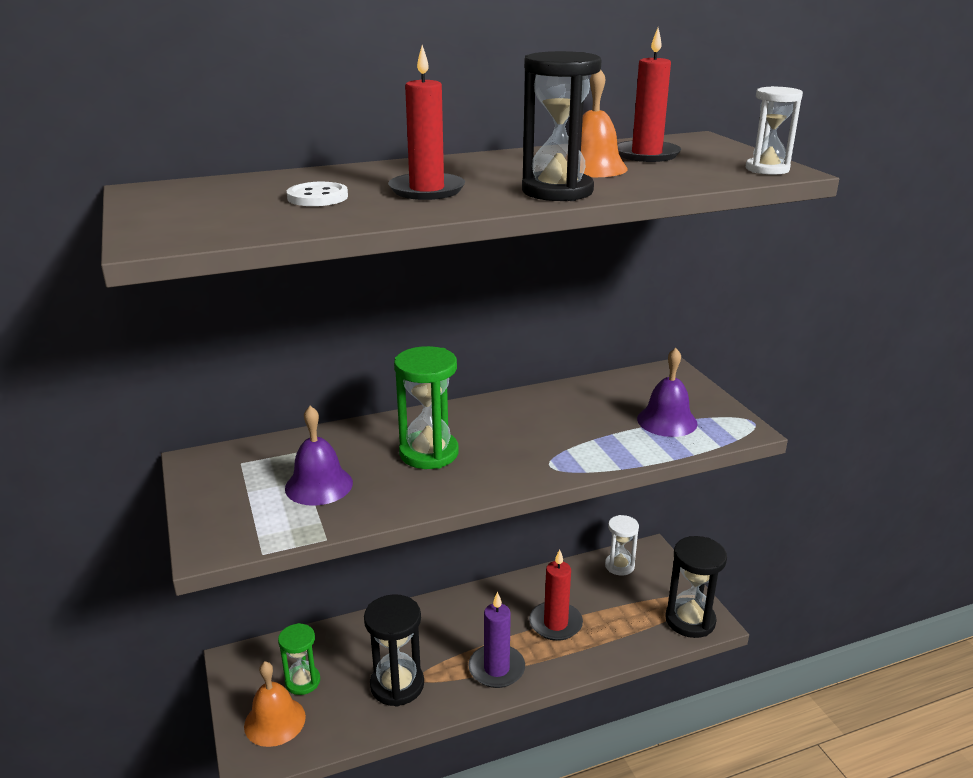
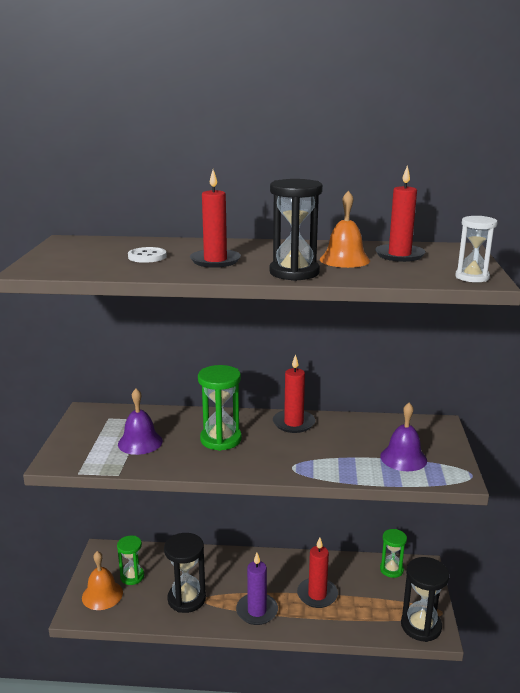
camera: 25 degrees right, 5 degrees down
(504, 409) = (293, 423): none -> red candle
(619, 566) = (391, 569): white hourglass -> green hourglass

